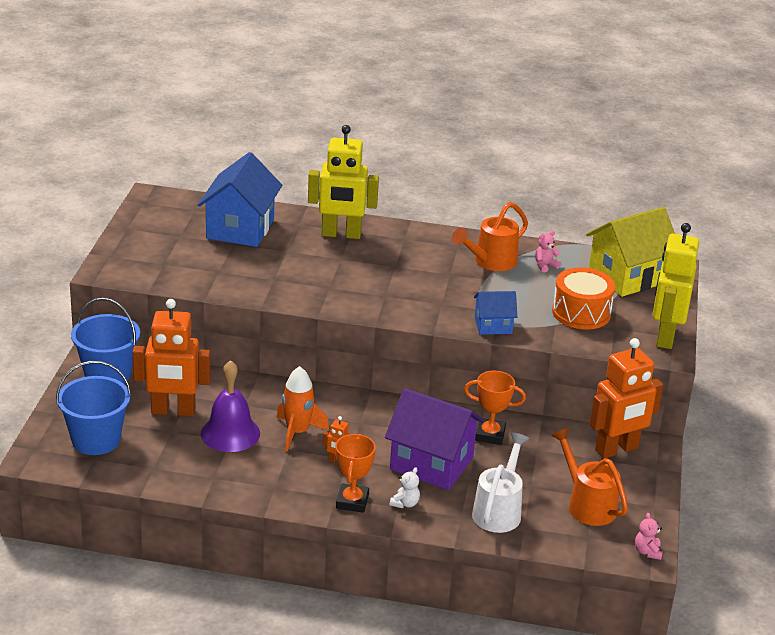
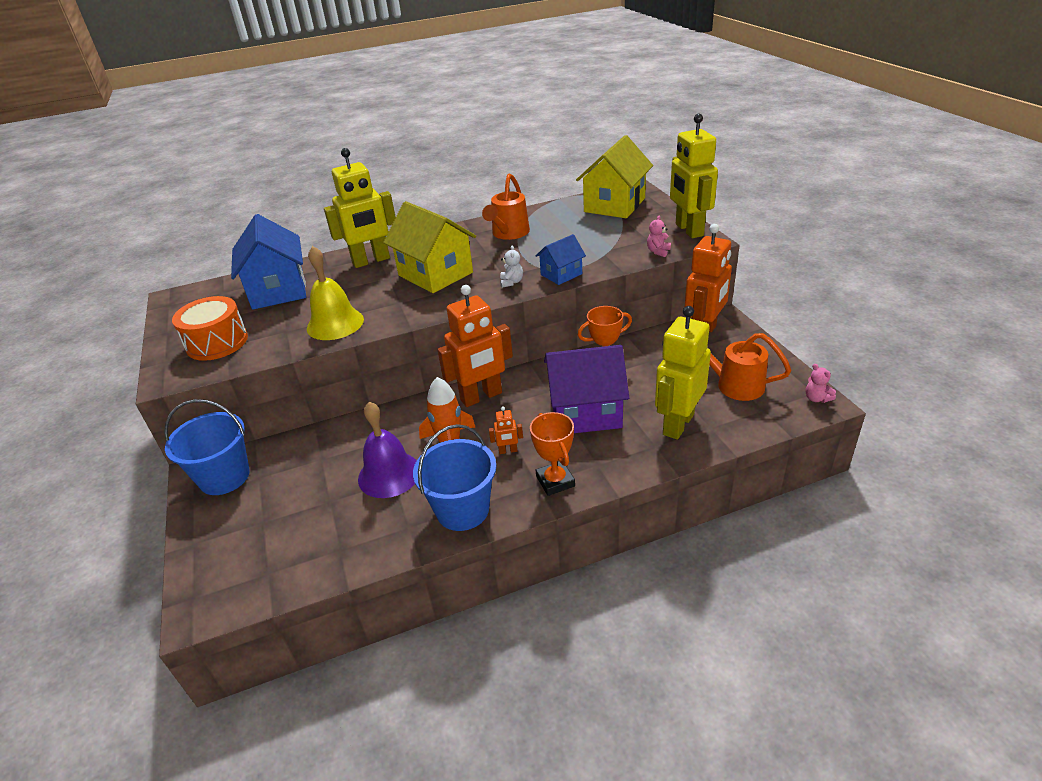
camera: 25 degrees left, 5 degrees up
(96, 440) = (257, 551): blue bucket -> blue bucket (462, 510)
(173, 411) = (317, 480): orange robot -> orange robot (481, 397)
(261, 283) = (335, 324): none -> yellow bell
(384, 274) = (435, 274): none -> yellow house
(405, 503) = (600, 458): white teddy bear -> white teddy bear (511, 282)
(499, 510) = (678, 424): white watering can -> yellow robot
(545, 266) = (550, 221): pink teddy bear -> pink teddy bear (658, 251)
(581, 313) = (613, 239): orange drum -> orange drum (217, 342)

